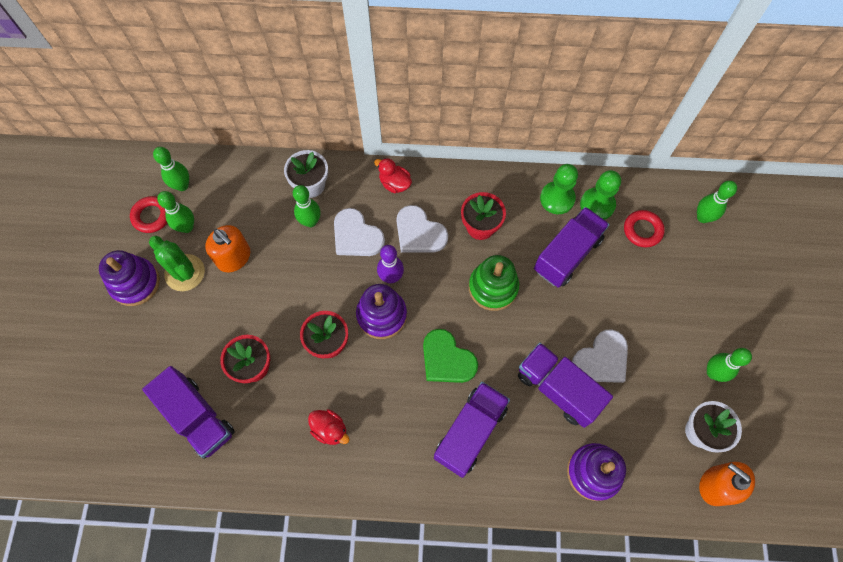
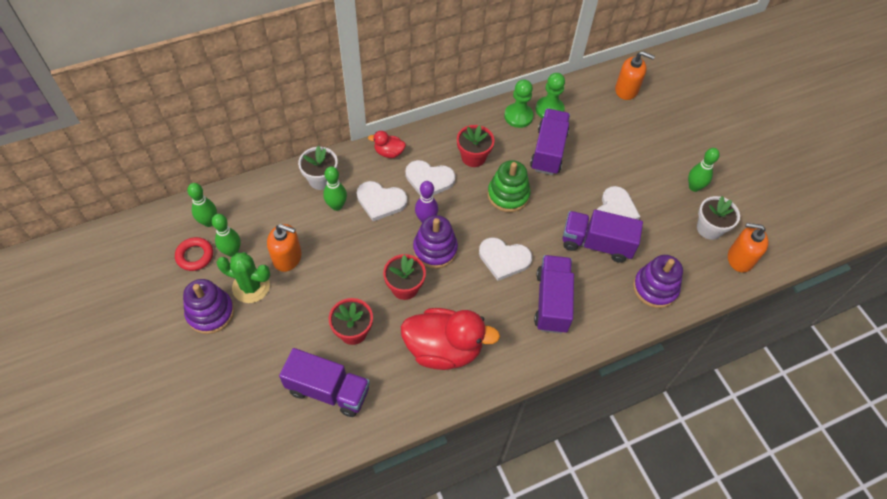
camera: 30 degrees left, 10 degrees down
(330, 429) = (443, 349): red duck -> red duck, size x2.17
(447, 359) = (504, 259): green heart -> white heart
(642, 230) = (591, 114): red ring -> none
(703, 217) = (626, 90): green bowling pin -> orange soap dispenser

